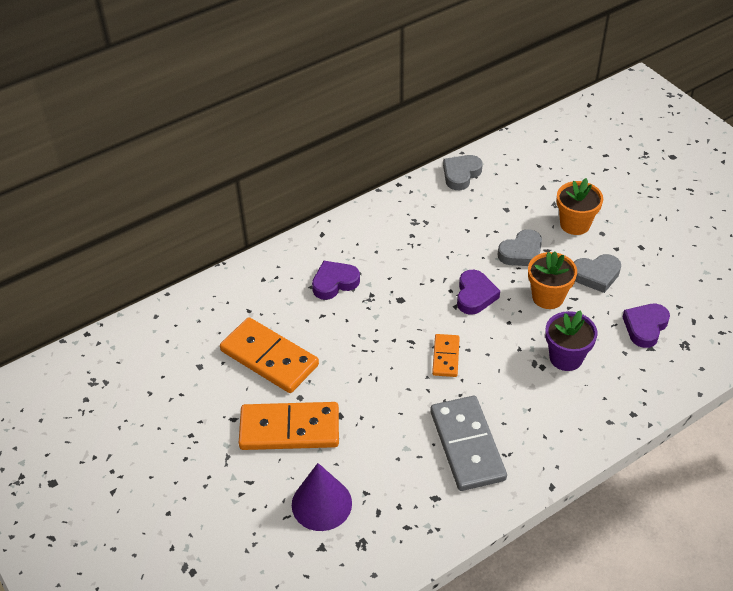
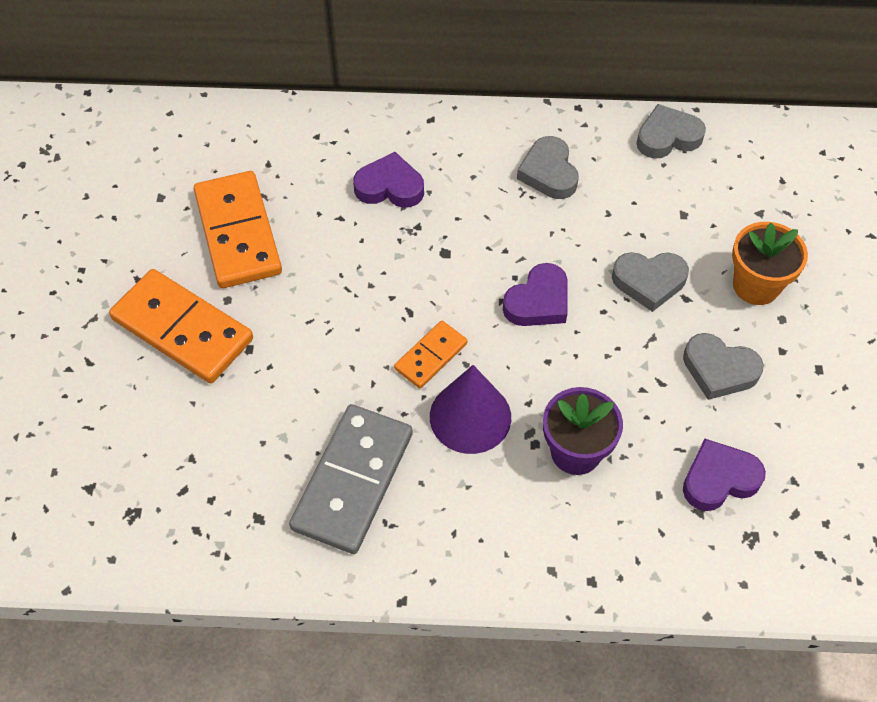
camera: 35 degrees right, 10 degrees up
(321, 504) = (135, 438): purple cone -> purple cone (470, 416)
(416, 226) = (549, 172): none -> grey heart
(548, 297) = (628, 359): orange flower pot -> none

